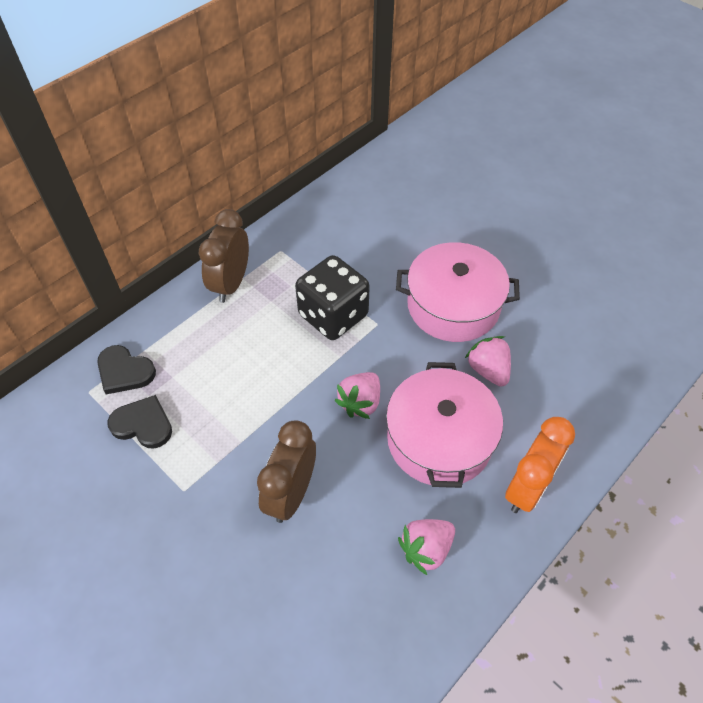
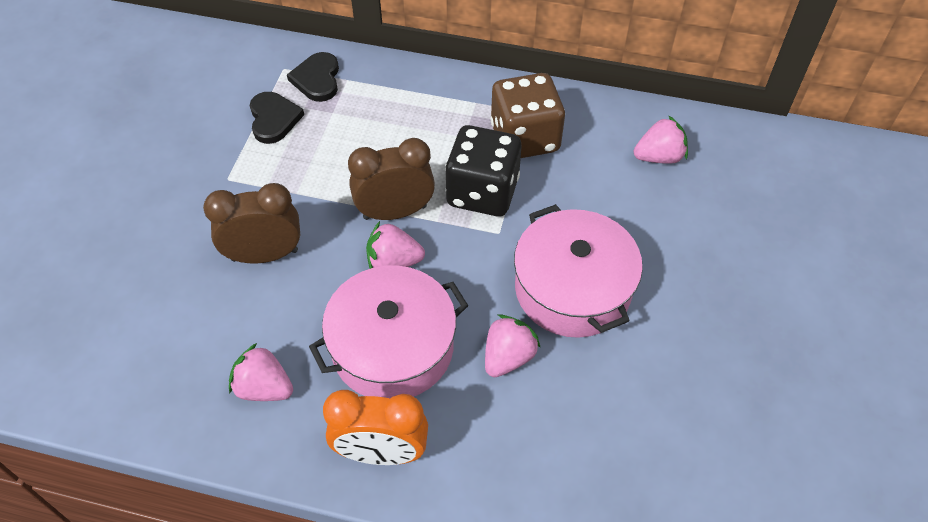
camera: 60 degrees right, 0 degrees up
(231, 284) = (462, 98): brown clock -> brown clock (395, 212)
(301, 266) = (524, 138): none -> brown dice
(374, 204) = (659, 157): none -> pink strawberry

